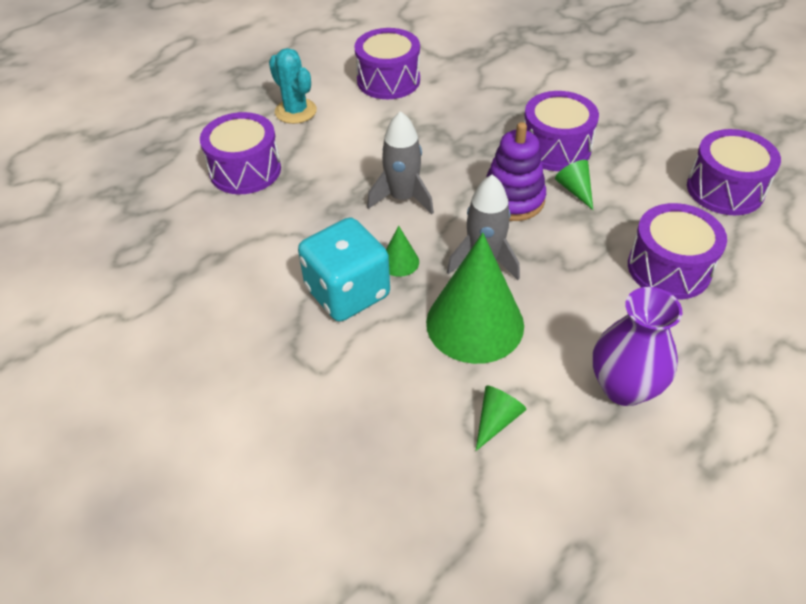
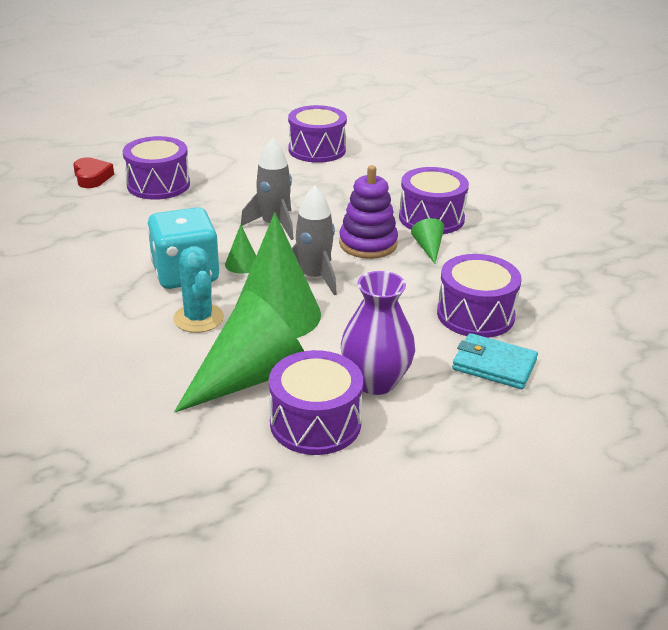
camera: 15 degrees right, 15 degrees down
(163, 177) = (92, 177): none -> red heart
(295, 111) = (225, 156): turquoise cactus -> turquoise cactus (198, 318)
(496, 420) = (250, 377): green cone -> green cone, size x2.34
(722, 330) = (494, 365): none -> turquoise wallet
(725, 189) = (569, 273): purple drum -> purple drum (315, 423)

